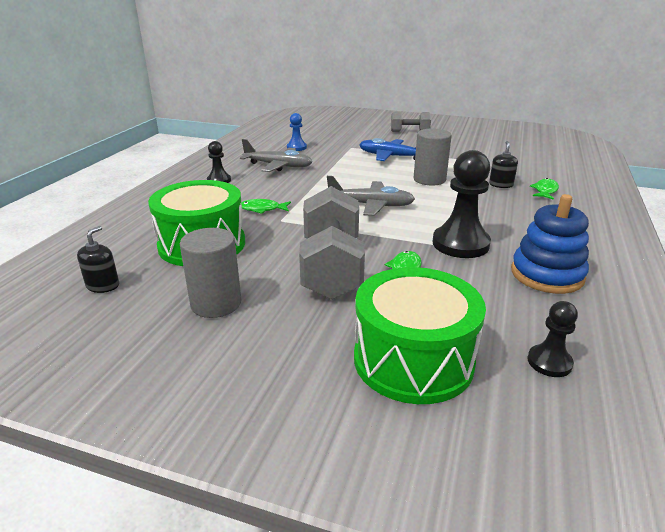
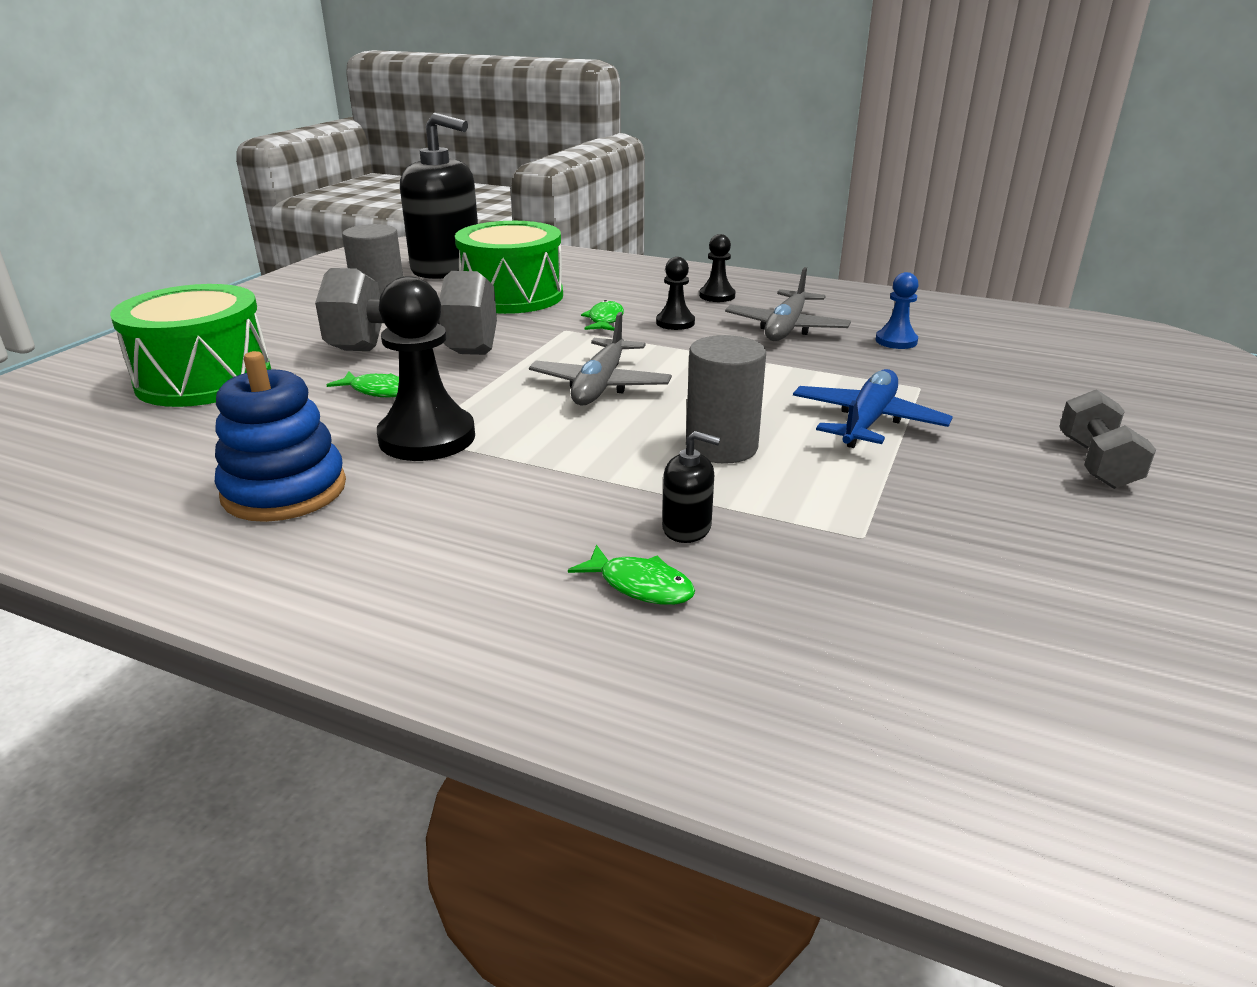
camera: 95 degrees right, 0 degrees up
(103, 285) = (446, 269): black soap dispenser -> black soap dispenser, size x2.45
(549, 362) = (117, 446): black pawn -> black pawn (675, 323)

